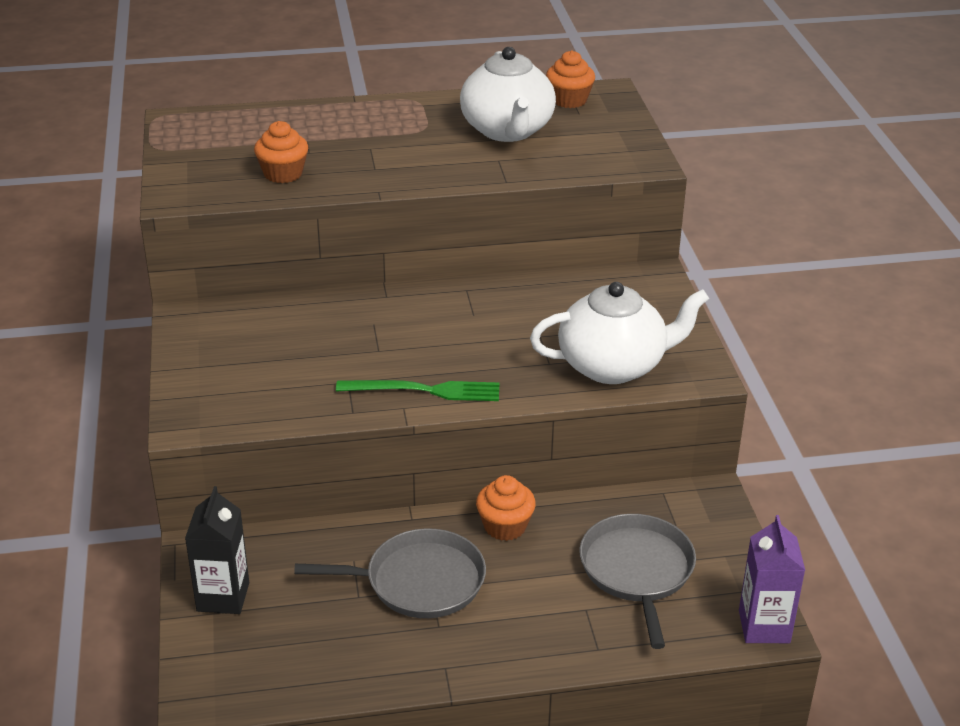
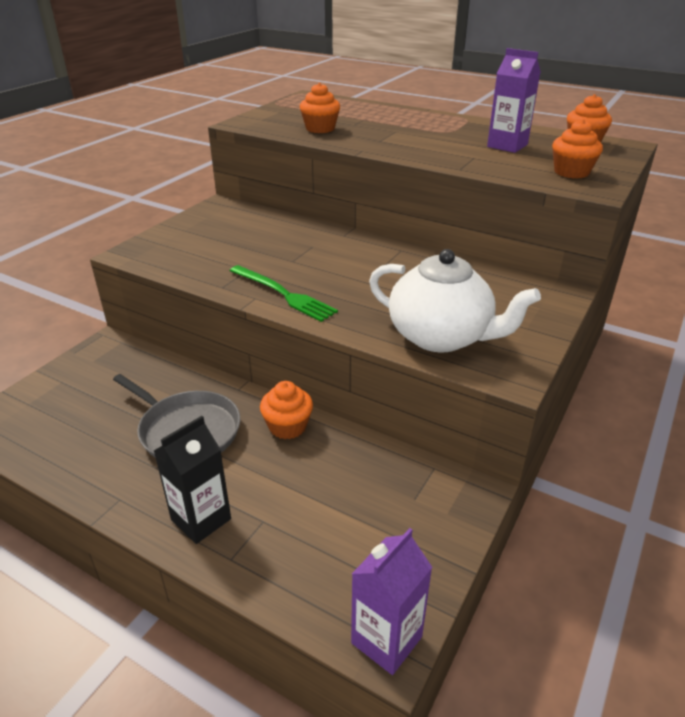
camera: 40 degrees right, 0 degrees up
(223, 597) = (79, 375): black carton -> black carton (201, 519)
(507, 131) = (507, 146): white teapot -> purple carton
(605, 148) = (571, 172): none -> orange cupcake
(637, 571) = (338, 516): grey pan -> none

